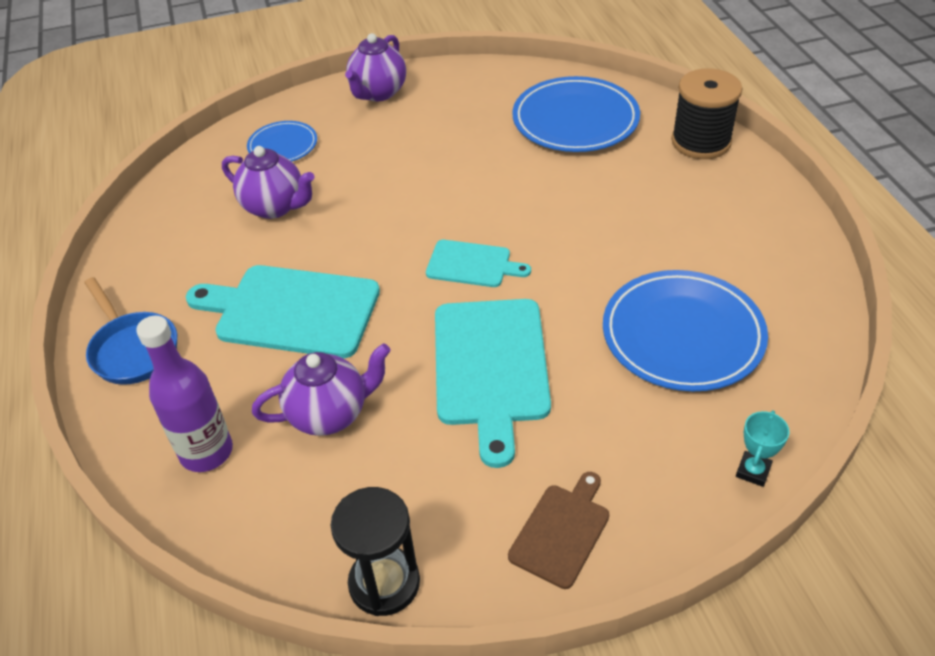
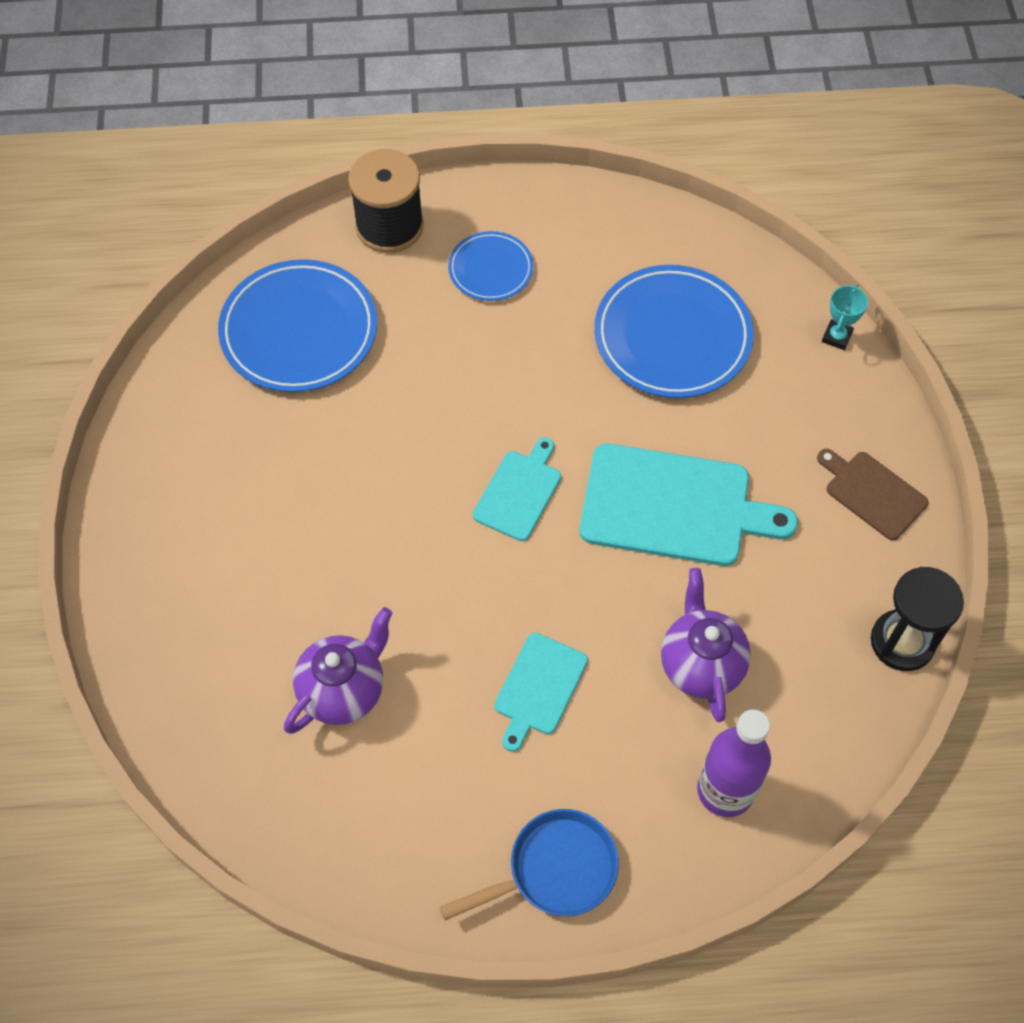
camera: 80 degrees left, 15 degrees up
(283, 146) = (214, 670): blue plate -> blue plate (490, 269)
(291, 310) = (538, 688): turquoise cutting board -> turquoise cutting board, size x0.55
(378, 93) = (141, 536): purple teapot -> none
(753, 471) = (837, 337): turquoise trophy -> turquoise trophy turned 75 degrees clockwise

